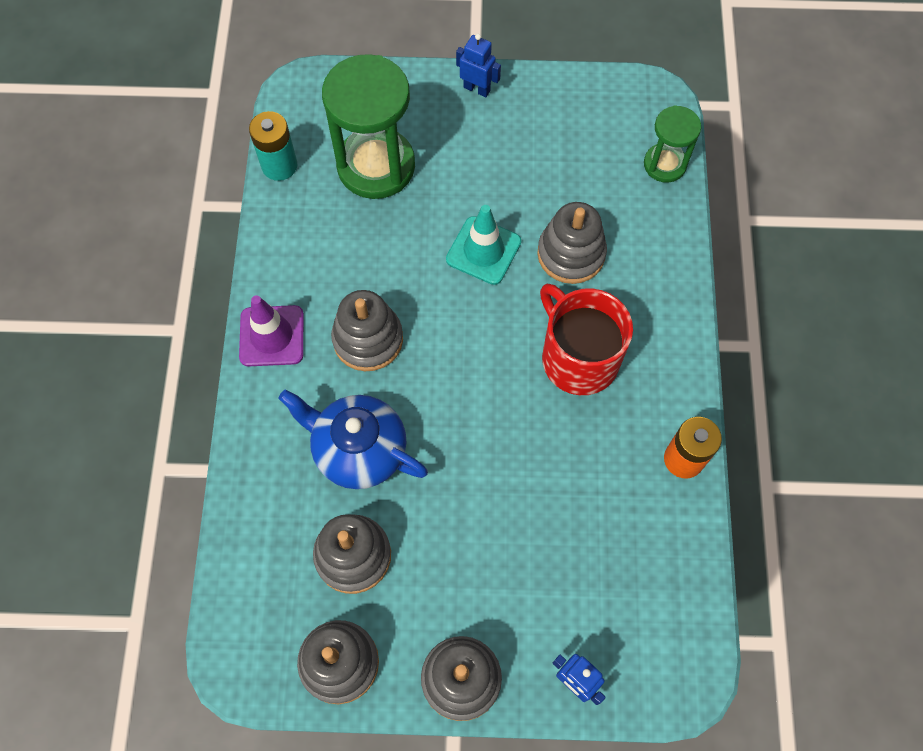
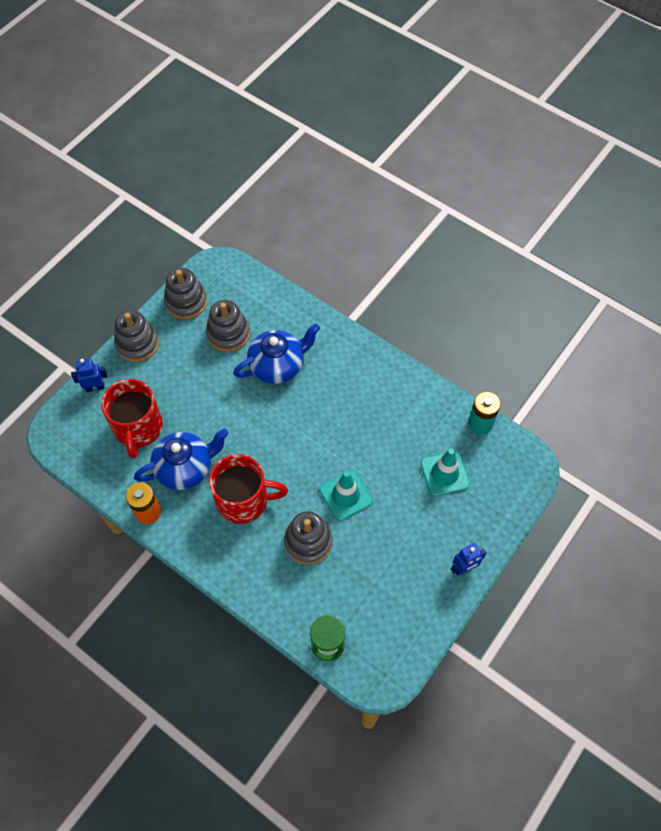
camera: 125 degrees right, 5 degrees down
(272, 336) = (371, 362): purple traffic cone -> none
(368, 339) = (335, 404): grey stacking toy -> none
(376, 166) = (444, 474): green hourglass -> turquoise traffic cone
(587, 565) = (138, 428): none -> red mug
(593, 458) = (185, 468): none -> blue teapot

